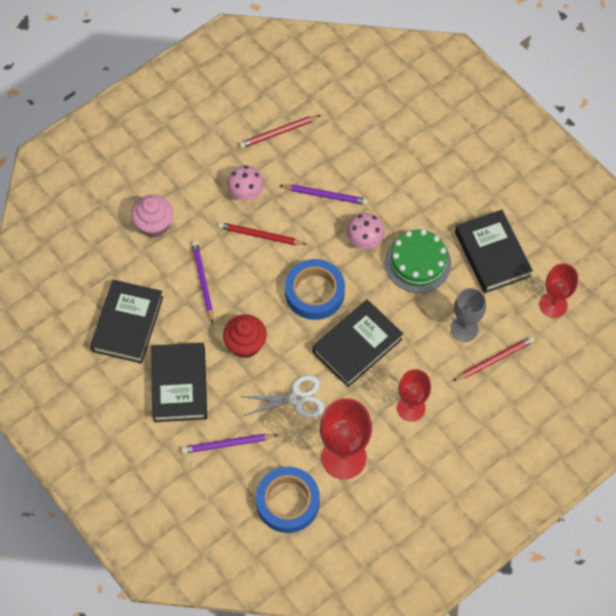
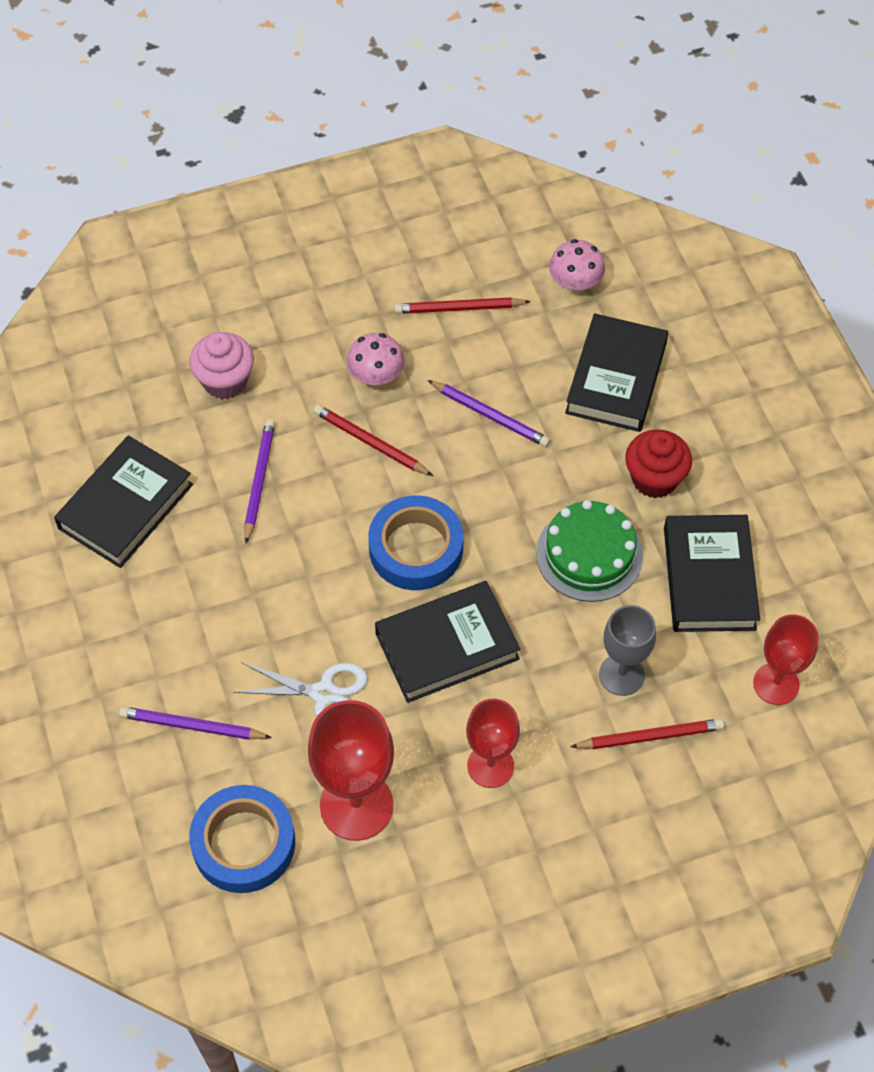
camera: 20 degrees right, 5 degrees down
(179, 385) = (160, 616): black book -> black book (616, 378)
(245, 344) = (282, 590): red cupcake -> red cupcake (654, 479)
(365, 239) = (523, 496): pink mushroom -> pink mushroom (575, 283)

